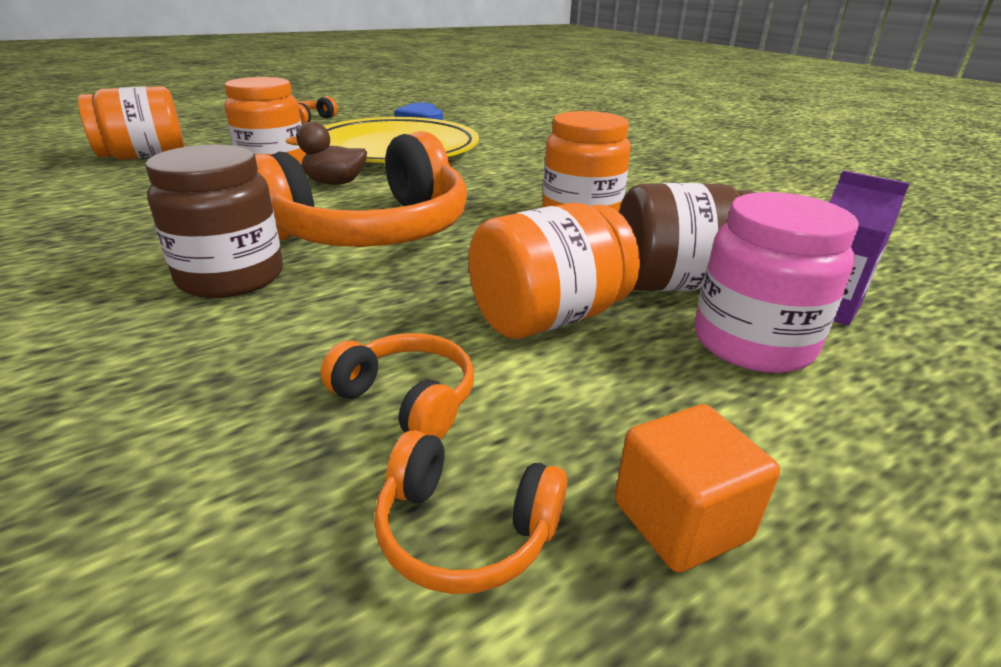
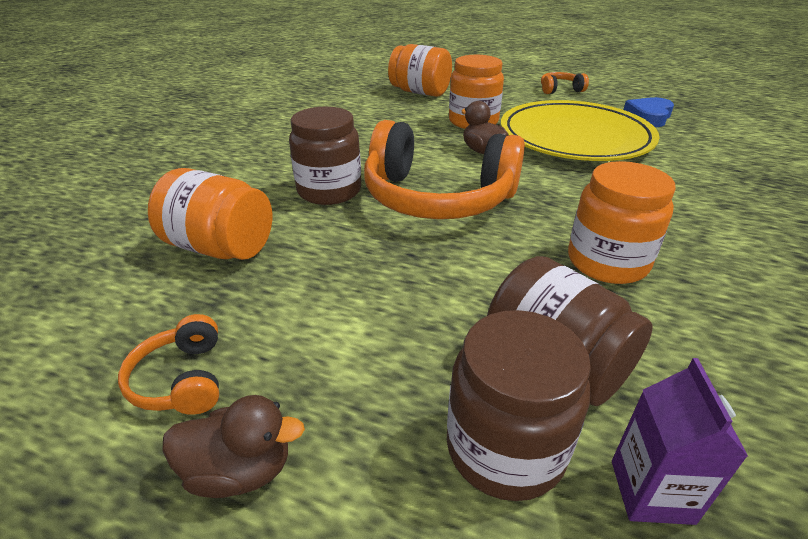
camera: 55 degrees right, 5 degrees up
(407, 399) = (272, 306): orange headphones -> none
(547, 318) = (415, 318): orange jar -> orange jar (221, 247)
(681, 520) = (240, 470): orange cube -> brown duck
(752, 343) = (505, 448): pink jar -> brown jar

